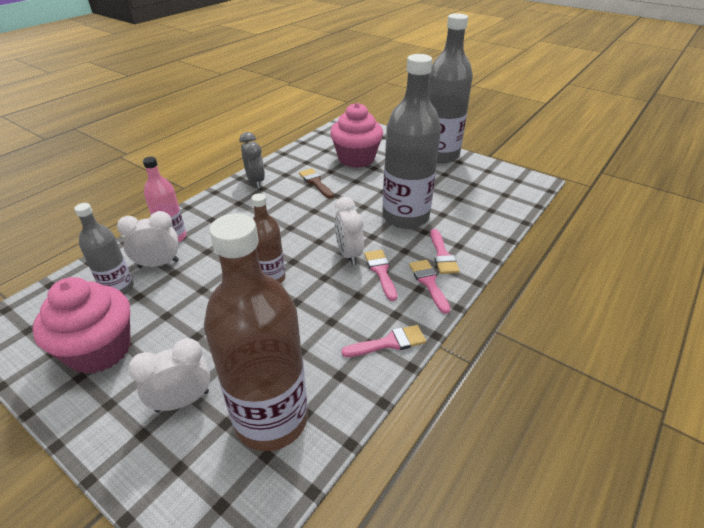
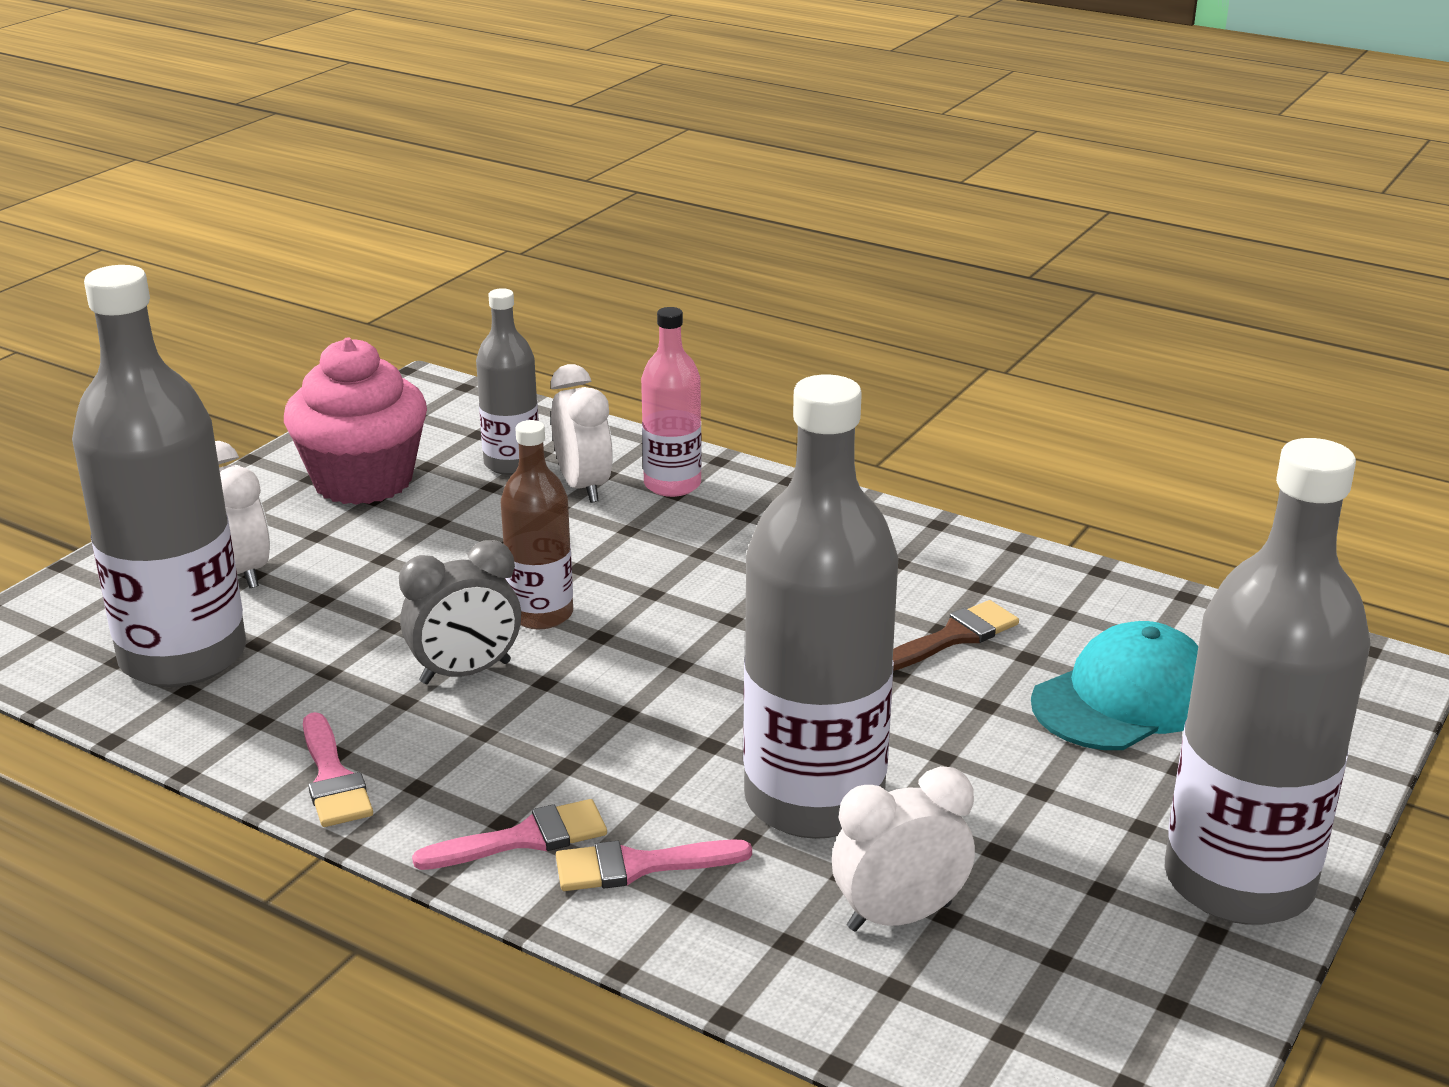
camera: 85 degrees right, 10 degrees down
(255, 181) = (926, 548): grey clock -> grey clock (465, 673)
(271, 419) = (183, 656): brown bottle -> grey bottle
(349, 254) = (631, 710): white clock -> white clock (899, 917)
(356, 159) = (1124, 699): pink cupcake -> turquoise cap
(381, 271) = (566, 761): pink brush -> none

